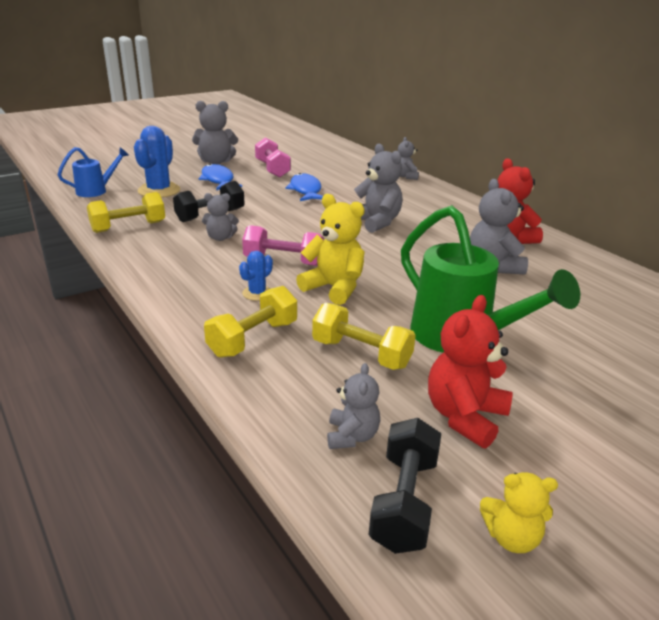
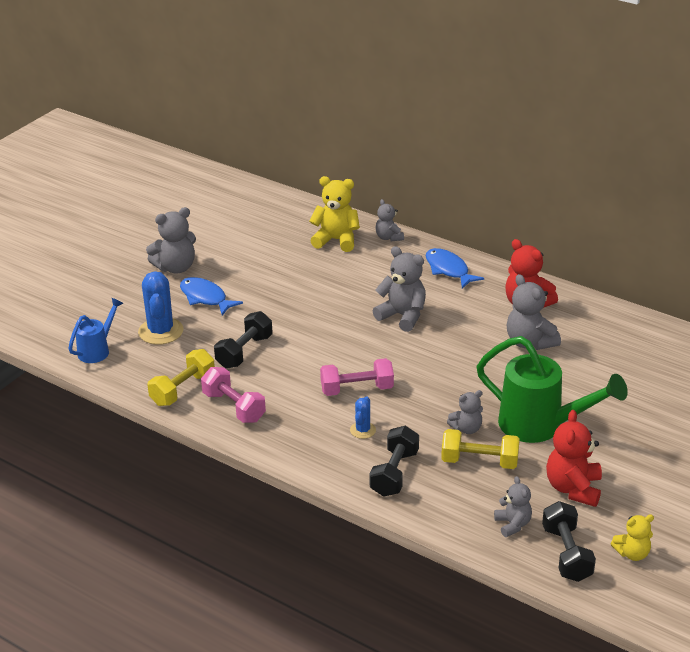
camera: 20 degrees left, 5 degrees up
(220, 238) = (279, 378): grey teddy bear -> grey teddy bear (466, 429)
(253, 339) = (394, 473): yellow dumbbell -> black dumbbell
(272, 169) = (246, 263): pink dumbbell -> pink dumbbell (234, 407)
(305, 190) = (306, 289): blue fish -> blue fish (448, 270)
(334, 288) = (419, 406): yellow teddy bear -> yellow teddy bear (336, 240)

